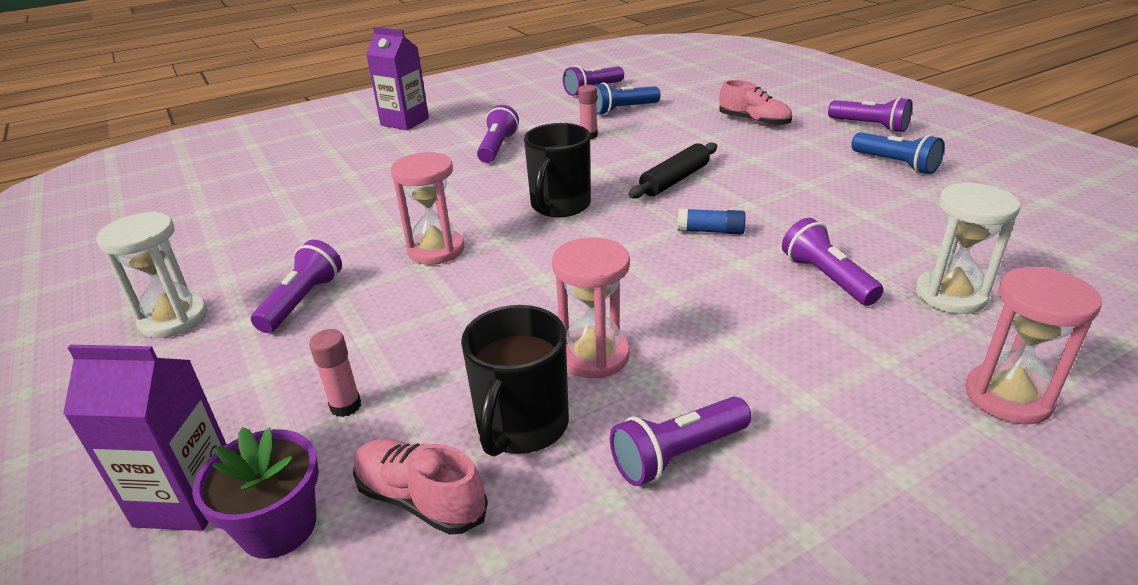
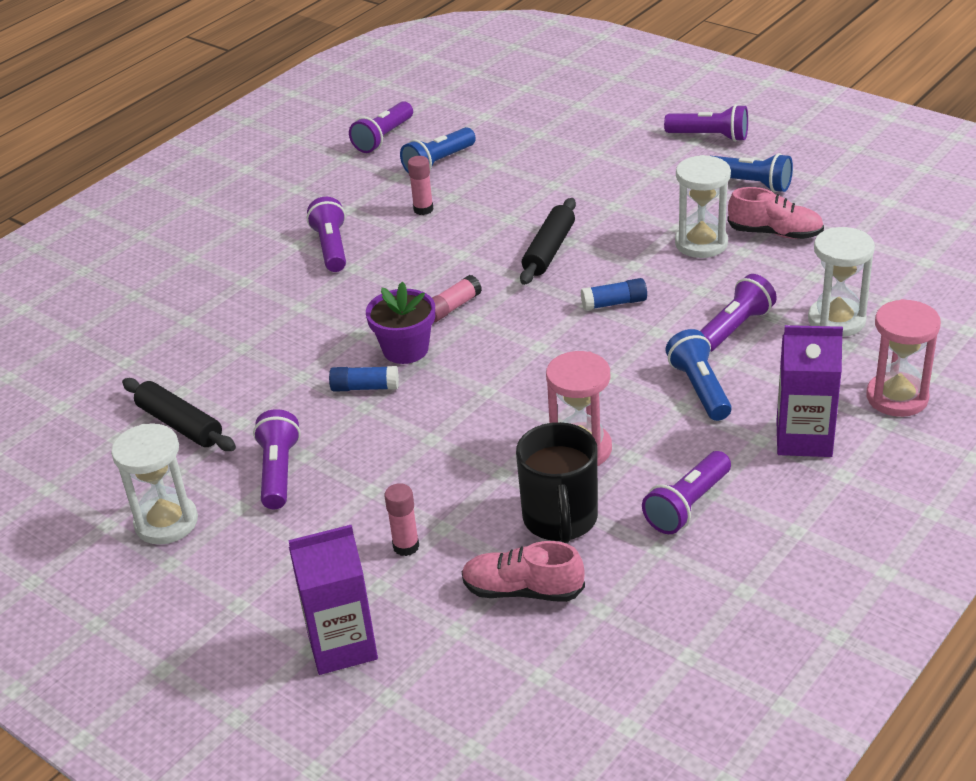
camera: 20 degrees left, 5 degrees up
(268, 244) = (180, 424): none -> black rolling pin
(278, 527) = (432, 639): purple flower pot -> purple flower pot (405, 349)
(405, 122) = (188, 233): purple carton -> purple carton (804, 438)
(436, 250) = (365, 387): pink hourglass -> blue glue stick
(560, 205) = (452, 307): black mug -> pink glue stick
(754, 122) = (590, 153): pink shoe -> pink shoe (775, 233)
(759, 327) = (700, 388): none -> blue flashlight
(824, 200) = (701, 243): none -> white hourglass
(826, 278) = (735, 328): purple flashlight -> purple flashlight turned 90 degrees clockwise

